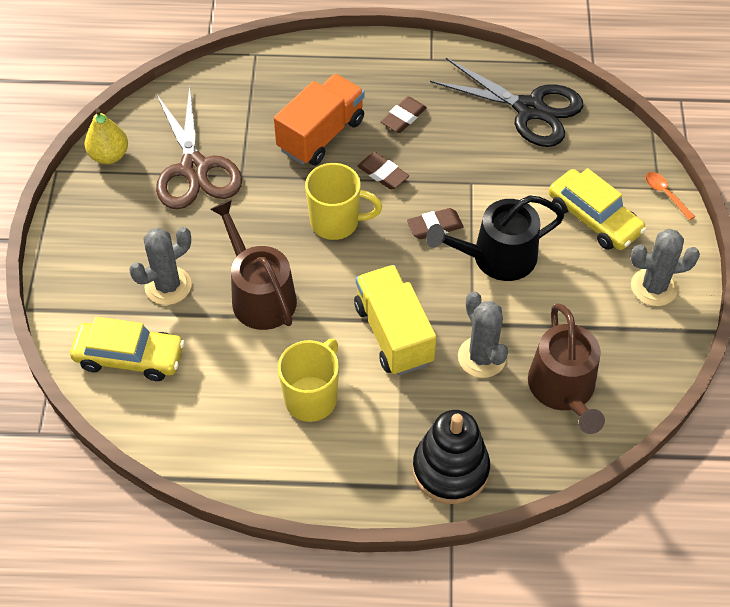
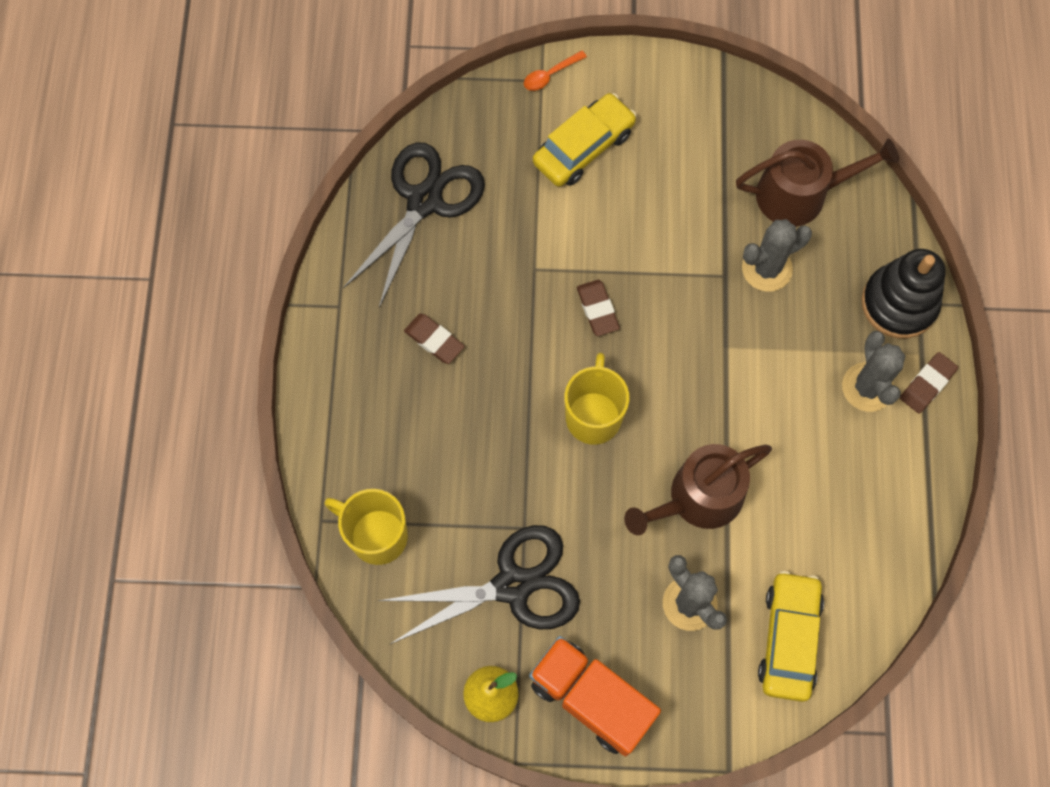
camera: 90 degrees left, 15 degrees up
(194, 168) = (512, 585): brown scissors -> black scissors
(312, 398) = (827, 438): yellow mug -> yellow mug (377, 536)
(321, 135) = (460, 435): orange truck -> orange truck (591, 699)
(383, 174) = (521, 364): brown eraser -> brown eraser (927, 384)
(393, 334) = (742, 355): yellow truck -> none
(496, 257) = (638, 247): black watering can -> none
(654, 287) = (672, 99): grey cactus -> grey cactus (867, 387)

